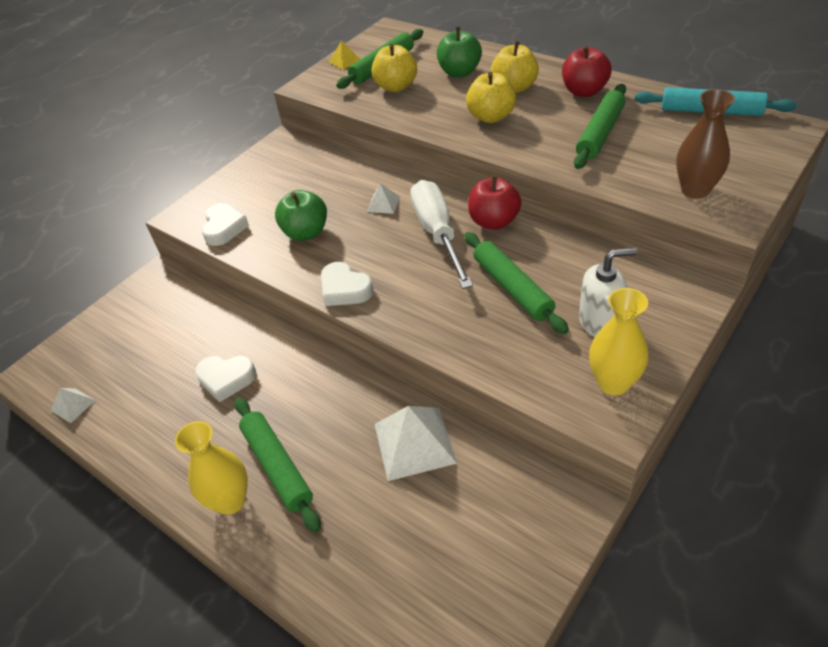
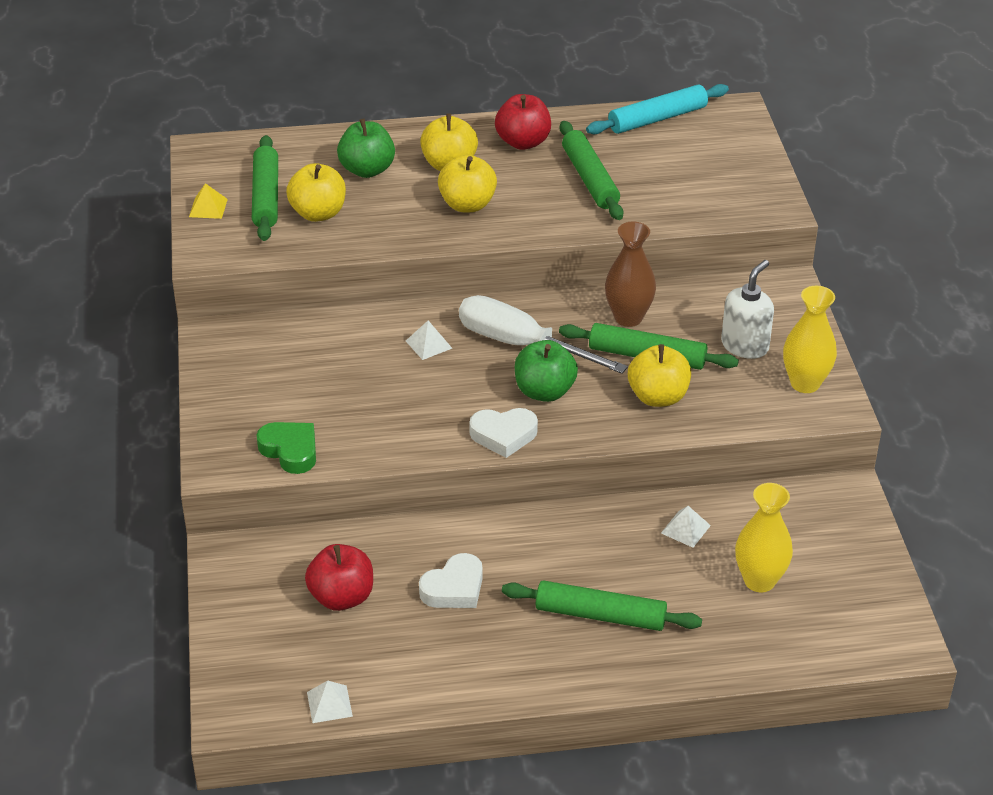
camera: 50 degrees left, 5 degrees down
(224, 228) = (290, 450): white heart -> green heart
(230, 501) = (597, 661): yellow vase -> yellow vase (759, 580)
(306, 233) = (389, 409): green apple -> green apple (544, 391)
(414, 443) = (685, 529): white pyramid -> white pyramid, size x0.51
(480, 323) = (658, 397): none -> yellow apple
(494, 221) = (558, 309): red apple -> red apple (342, 597)
(695, 190) = (726, 197): brown vase -> brown vase (628, 317)

